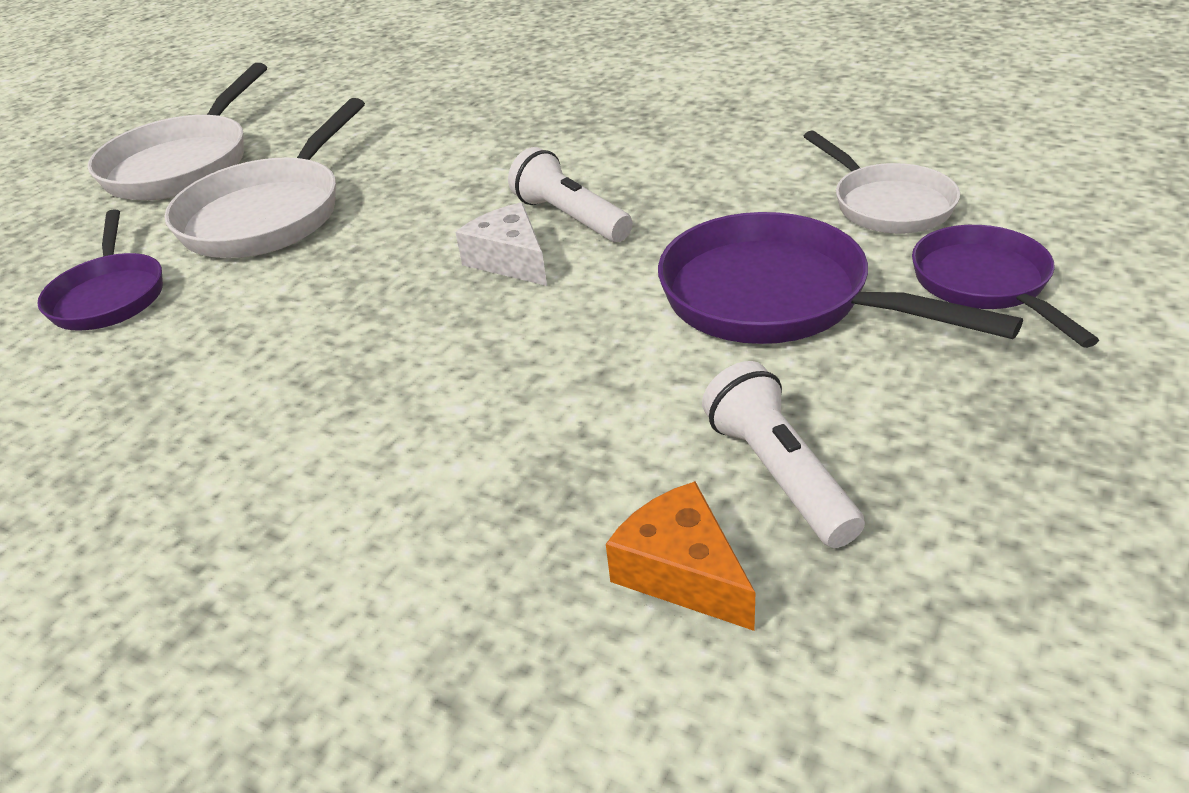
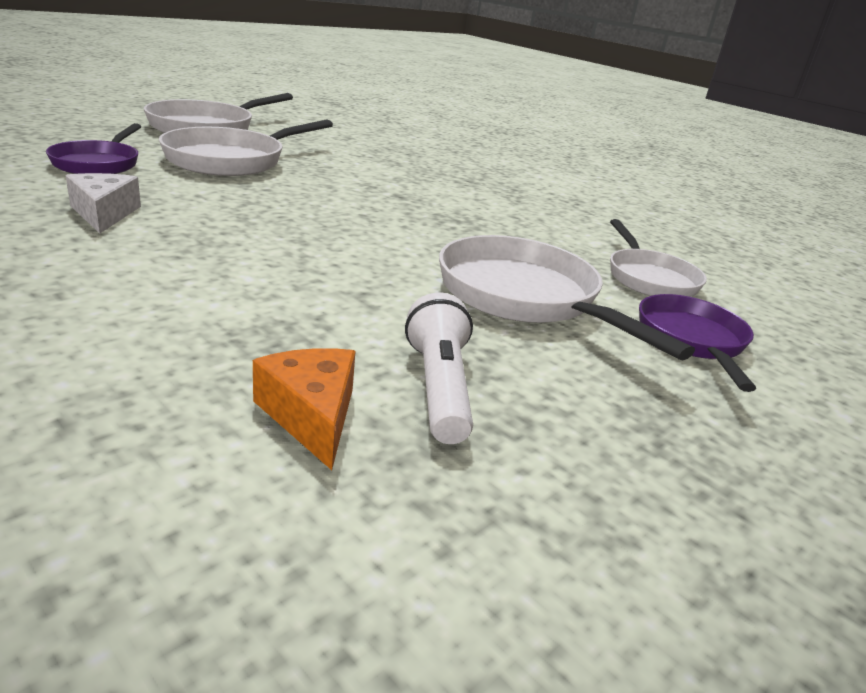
camera: 10 degrees right, 10 degrees down
(510, 260) = (358, 223): white cheese -> white cheese (104, 213)
(570, 218) = (418, 217): white flashlight -> none
(777, 298) = (525, 297): purple pan -> white pan

